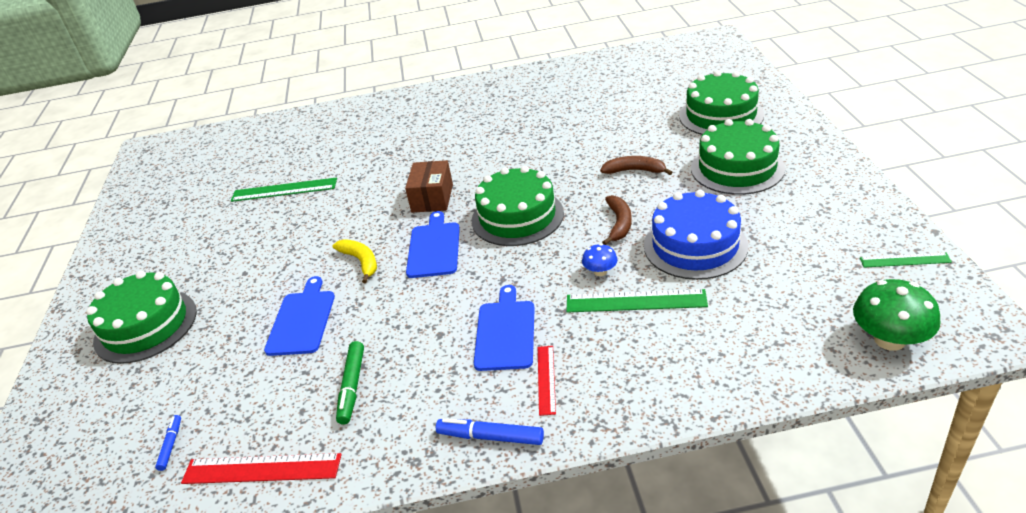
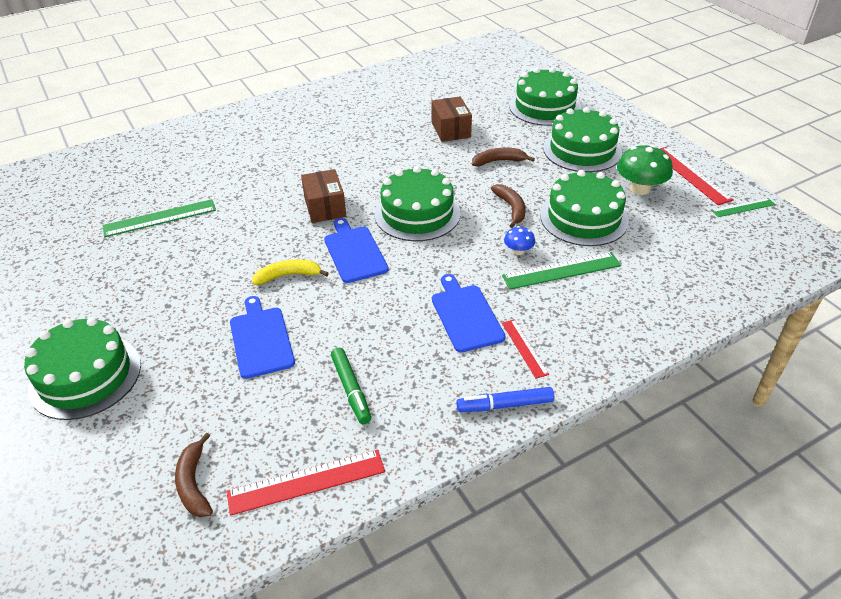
camera: 25 degrees left, 5 degrees up
(171, 445) = (194, 483): blue marker -> brown banana
(361, 262) = (288, 276): yellow banana -> yellow banana turned 45 degrees counterclockwise
(602, 131) = (451, 130): none -> brown box
(695, 245) = (584, 218): blue cake -> green cake
(856, 212) = (690, 175): none -> red ruler
(889, 340) = (763, 268): green mushroom -> green mushroom (640, 189)

